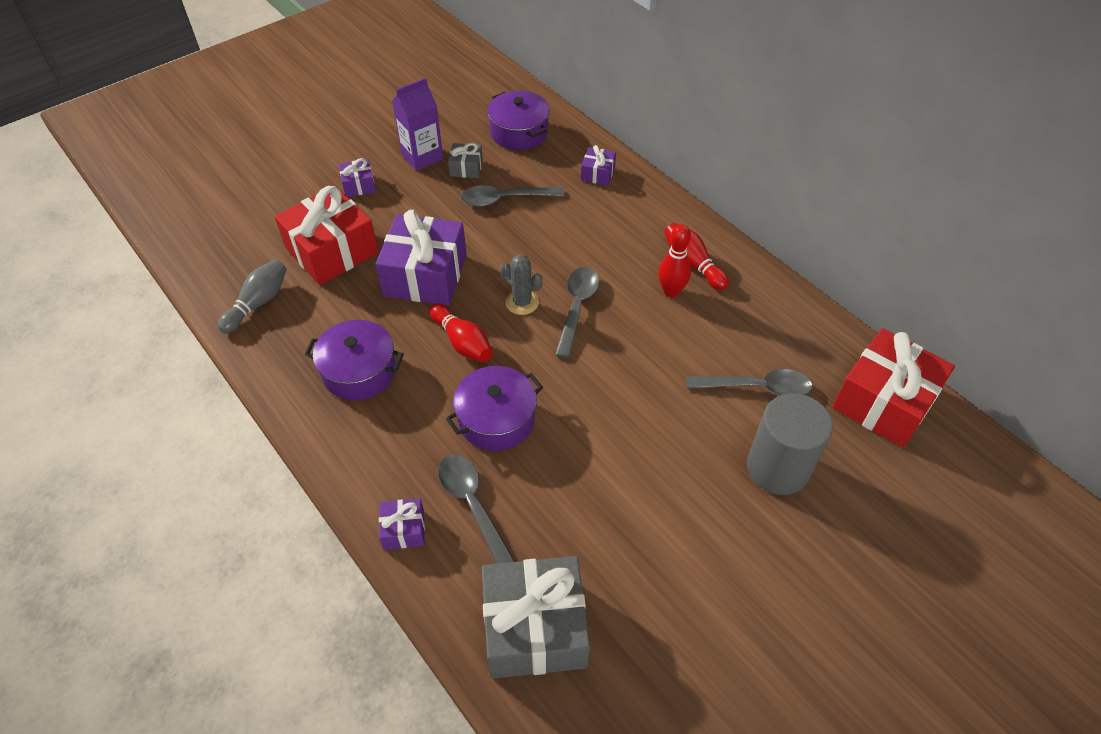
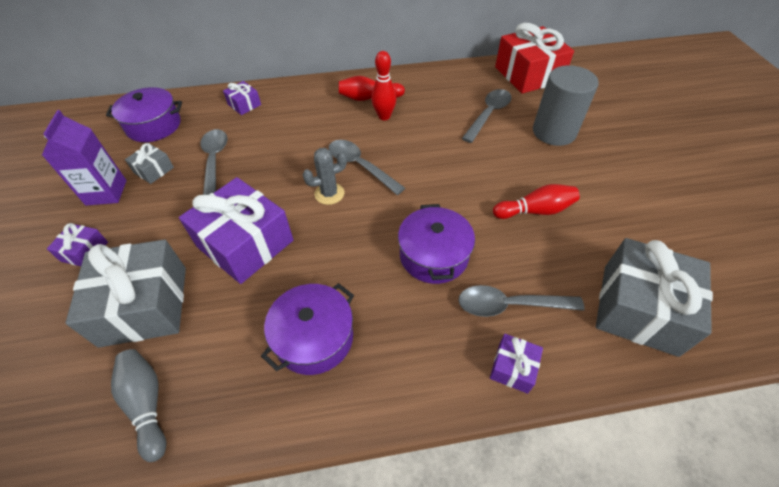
camera: 60 degrees left, 0 degrees up
(332, 251) = (144, 305): red gift -> grey gift
(462, 342) = (340, 246): red bowling pin -> red bowling pin (535, 211)
(505, 199) = (214, 161): grey spoon -> grey spoon turned 150 degrees clockwise

